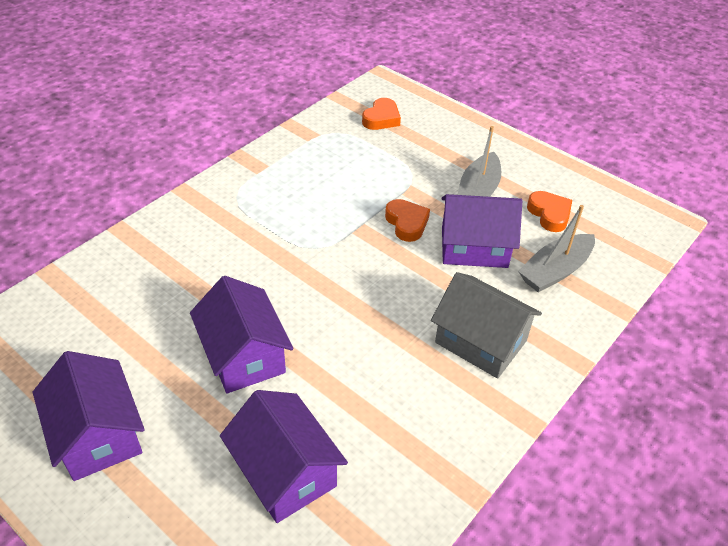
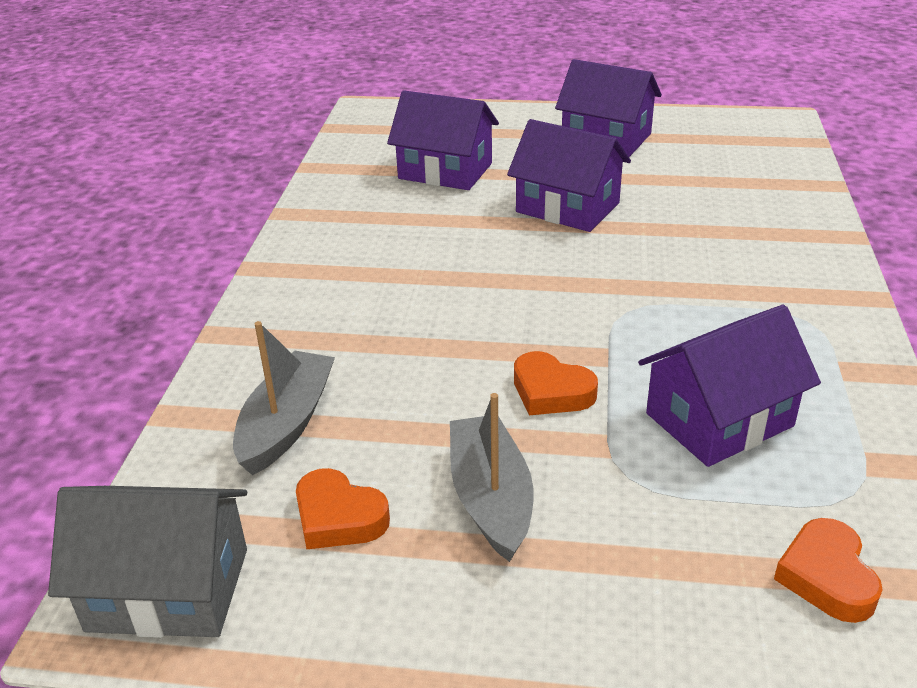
camera: 150 degrees right, 10 degrees down
(474, 247) = (427, 403): purple house -> purple house (719, 420)
(481, 341) = (343, 306): grey house -> grey house (168, 589)

